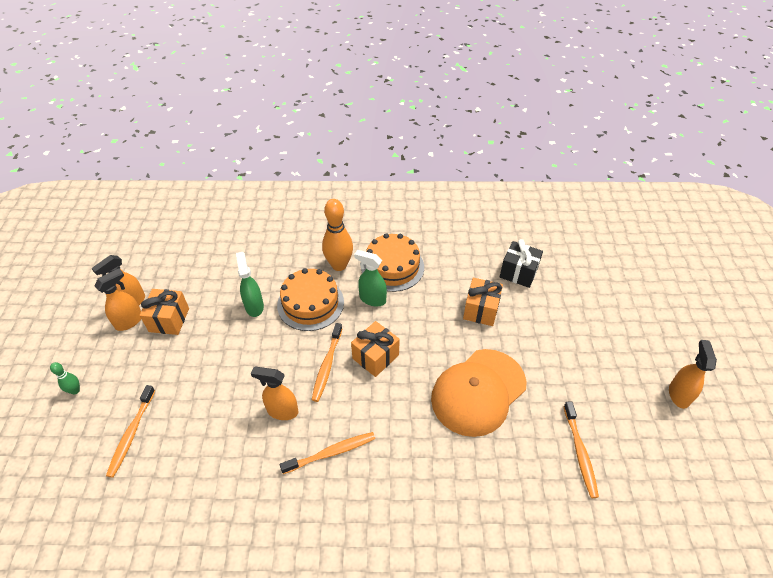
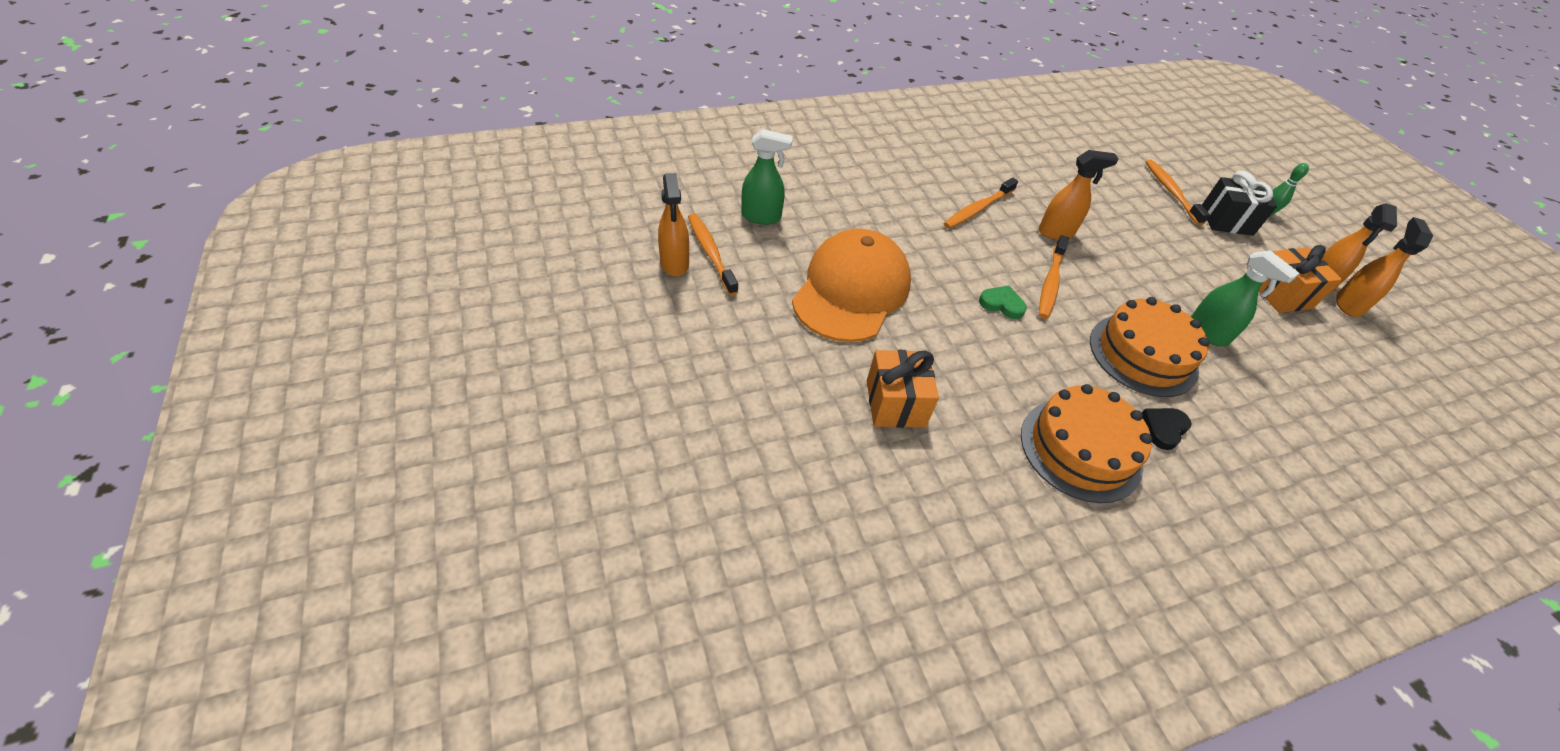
camera: 155 degrees right, 0 degrees up
(327, 365) = (1050, 282): orange toothbrush -> orange toothbrush turned 150 degrees counterclockwise
(339, 265) = (1163, 428): orange bowling pin -> black heart
(372, 299) = (1067, 382): green spray bottle -> green spray bottle (761, 217)
(375, 357) = (1002, 304): orange gift -> green heart
(518, 273) = (858, 497): black gift -> black gift (1226, 221)
(678, 394) = (570, 340): orange spray bottle -> orange spray bottle (674, 263)

